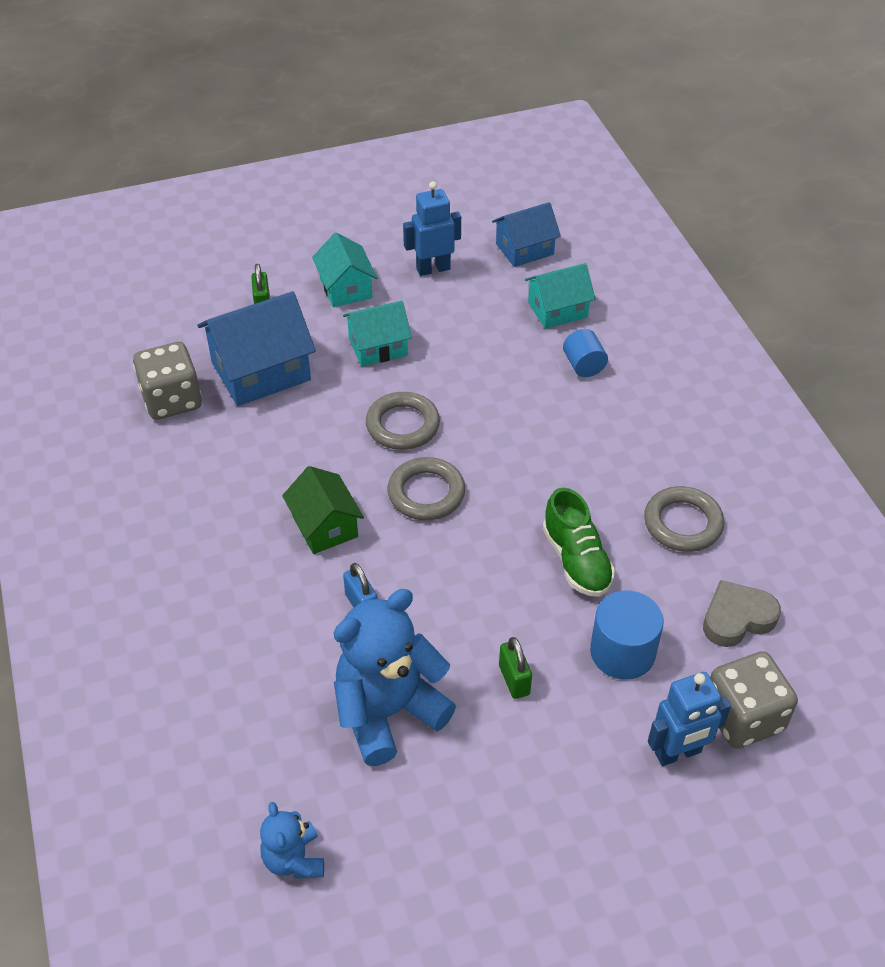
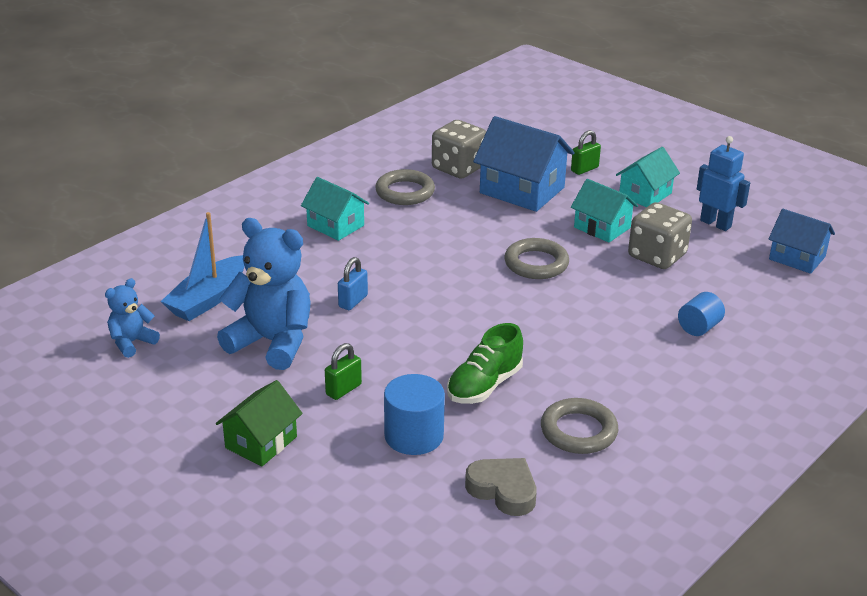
camera: 60 degrees right, 15 degrees down
(258, 744) = (208, 299): none -> blue boat
(325, 526) = (408, 263): green house -> green house (261, 442)
(426, 493) = (481, 295): grey ring -> grey ring (405, 192)
(557, 310) = (747, 295): turquoise house -> turquoise house (335, 225)
(678, 753) = (339, 493): blue robot -> none
(743, 717) = (402, 521): grey dice -> grey dice (657, 256)

